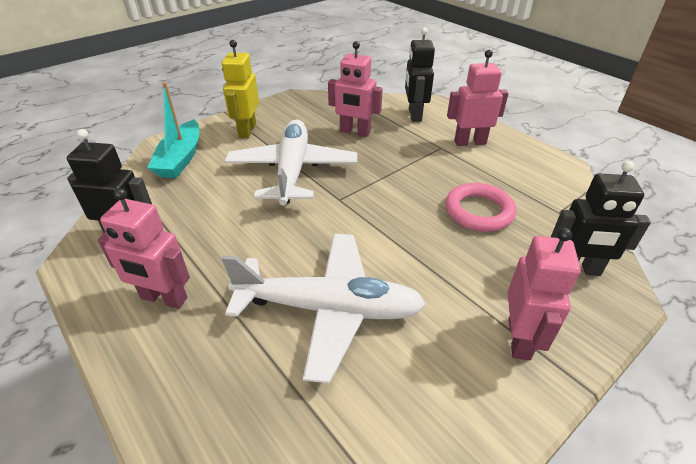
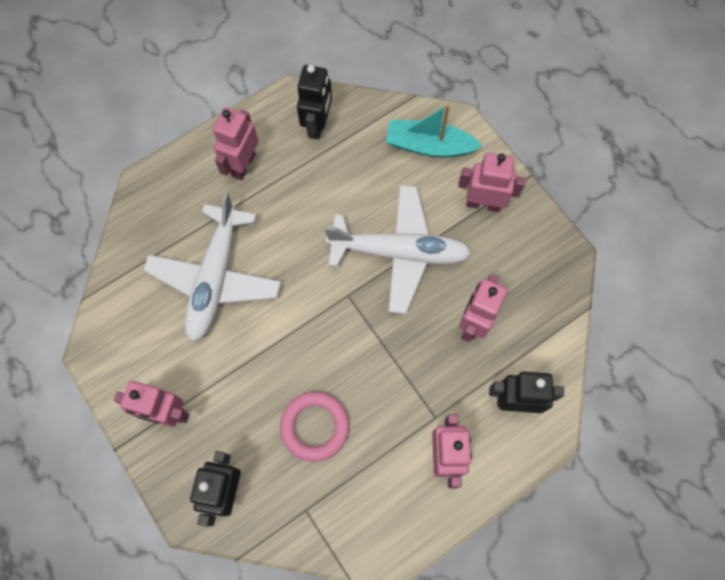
camera: 95 degrees right, 30 degrees up
(247, 130) = (483, 204): yellow robot -> pink robot

